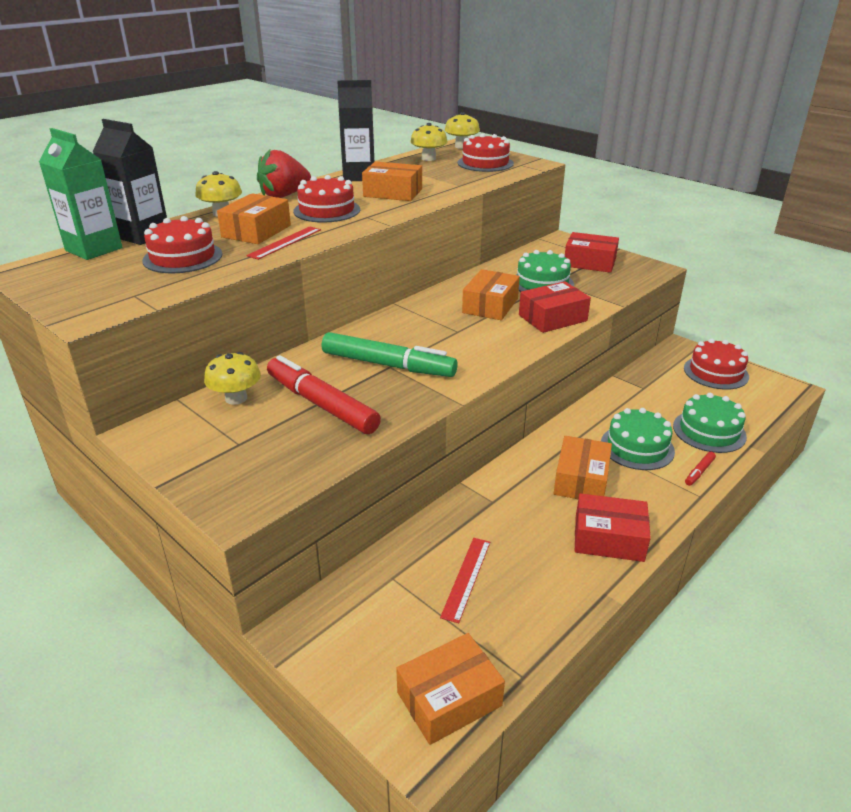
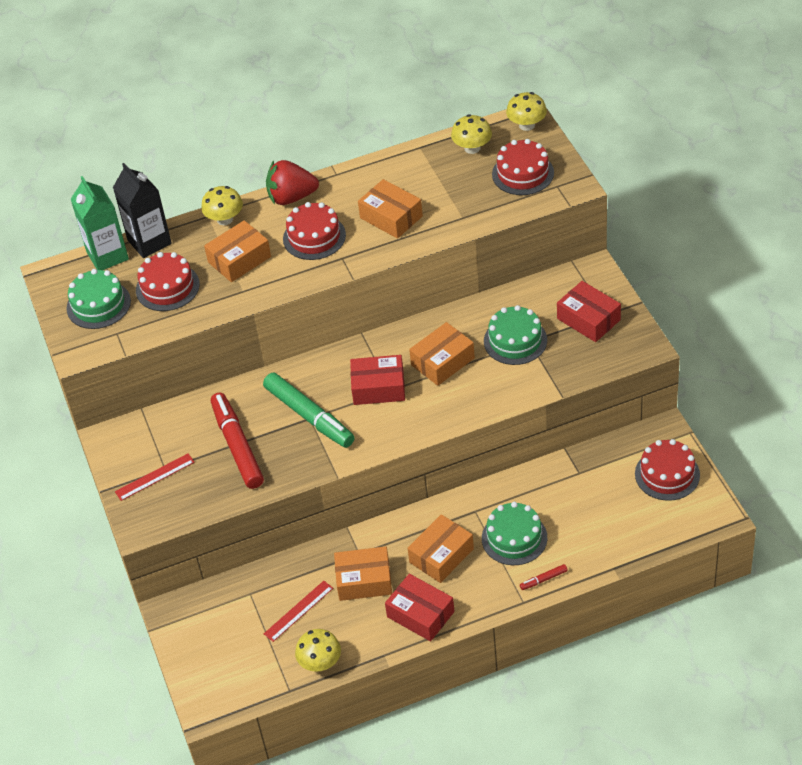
camera: 30 degrees right, 15 degrees up
(236, 398) = (181, 420): yellow mushroom -> yellow mushroom (320, 662)
(285, 242) = (253, 285): red ruler -> red ruler (155, 477)
(359, 176) = (379, 173): black carton -> none
(449, 699) = (237, 688): orange box -> orange box (364, 580)
(552, 318) = (484, 395): red box -> red box (378, 387)
(709, 431) = (592, 541): green cake -> green cake (98, 305)

